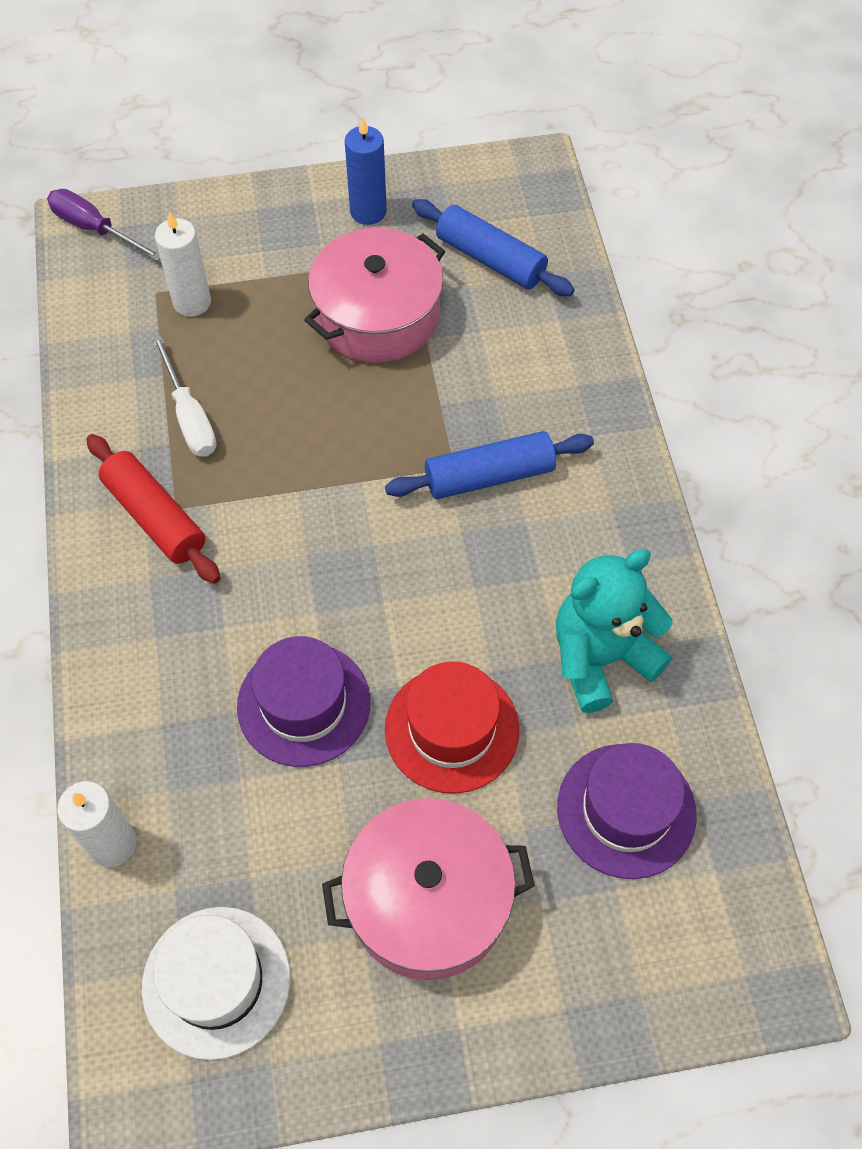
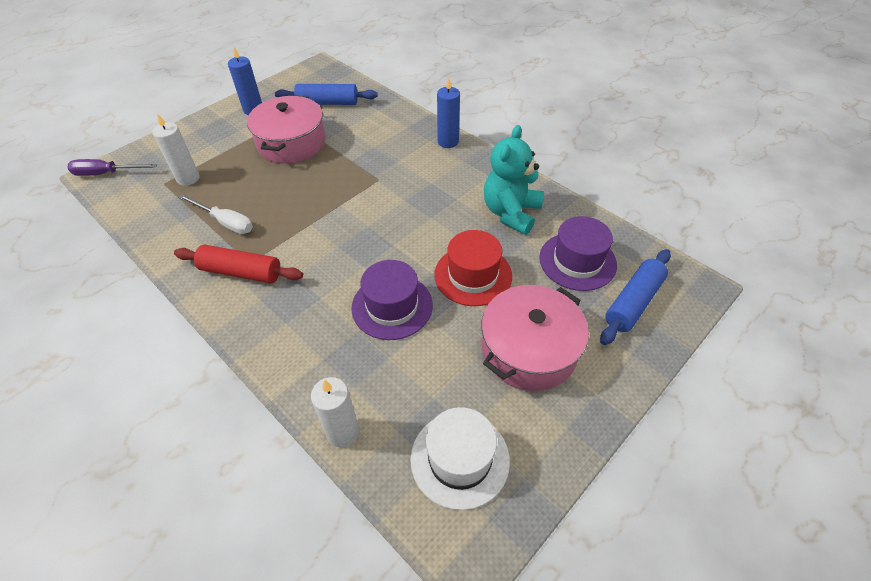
camera: 35 degrees left, 10 degrees down
(489, 476) = (398, 174): blue rolling pin -> blue rolling pin (633, 302)
(618, 455) = (448, 142): none -> blue candle

